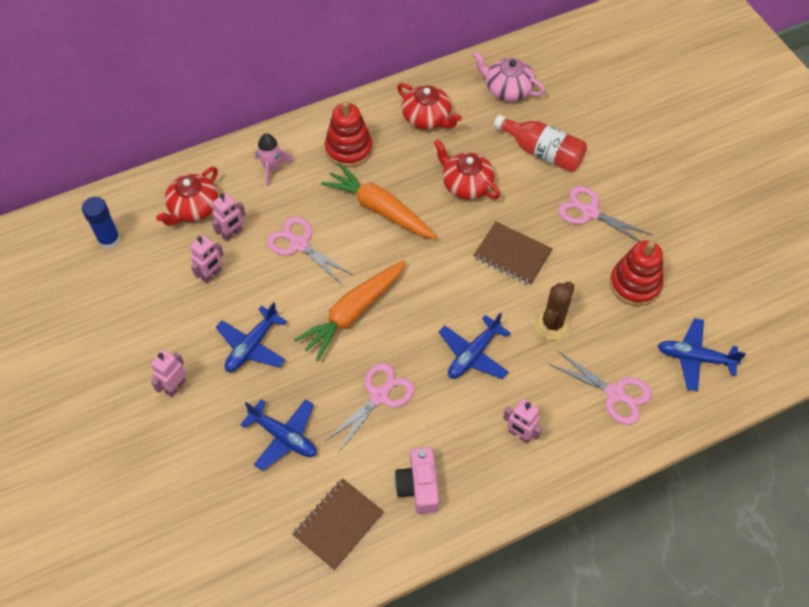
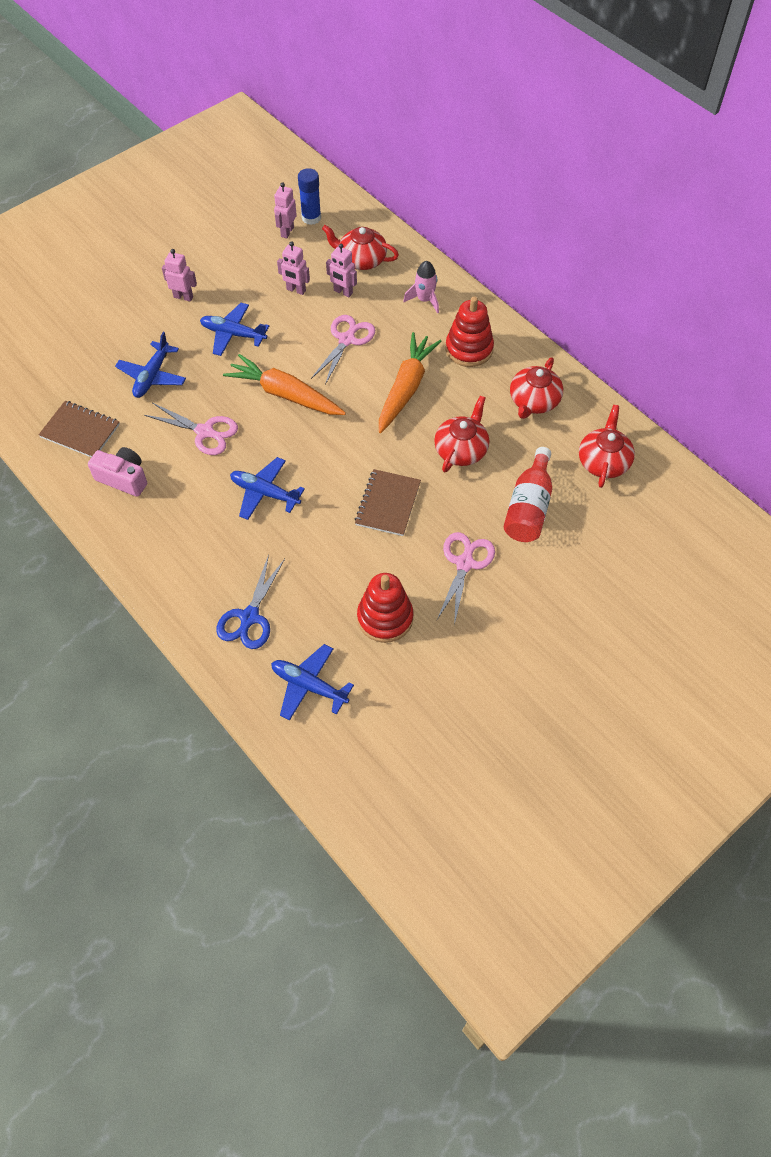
camera: 75 degrees right, 0 degrees up
(418, 486) = (123, 478): pink camera -> pink camera turned 45 degrees clockwise
(507, 89) = (603, 461): pink teapot -> red teapot
(519, 434) = (188, 544): pink robot -> pink robot (287, 232)
(552, 324) = (316, 551): brown cactus -> none
(615, 394) = (249, 618): pink scissors -> blue scissors
(695, 358) = (309, 686): blue plane -> blue plane turned 60 degrees counterclockwise

